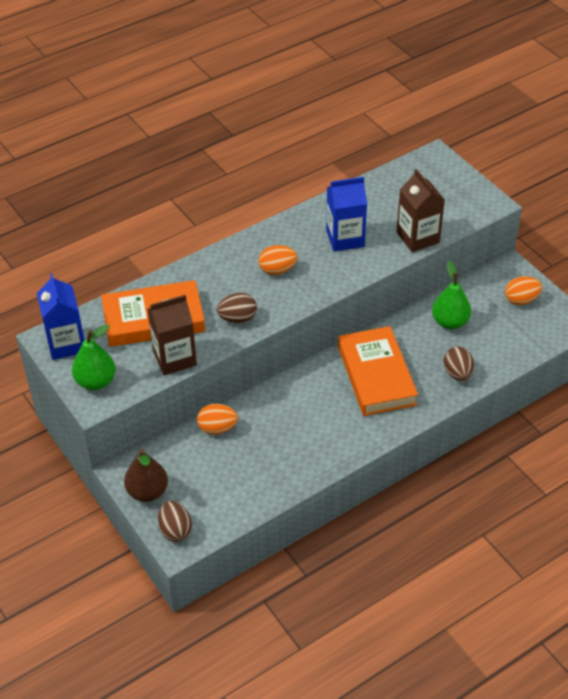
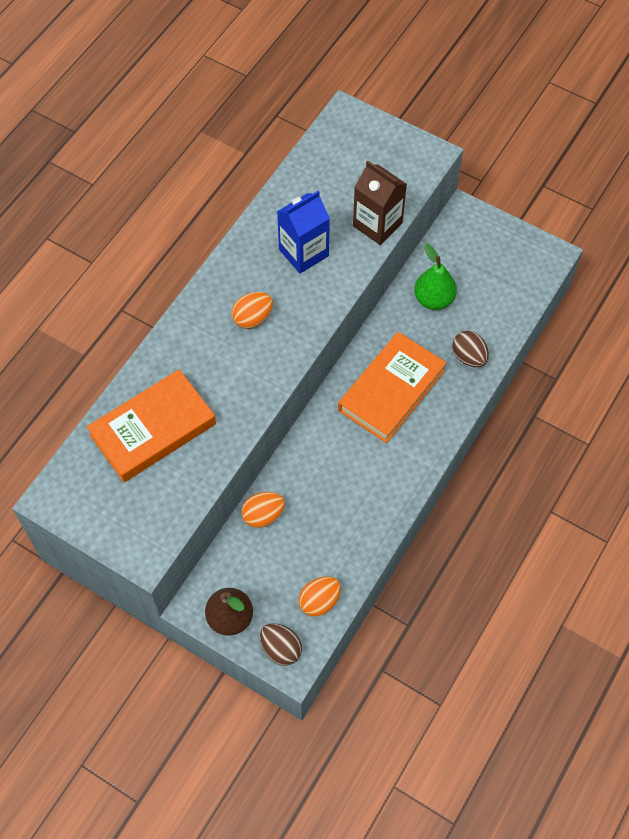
camera: 25 degrees left, 15 degrees up
(66, 344) = (75, 497): blue carton -> none
(96, 381) = (132, 530): green pear -> none
(174, 358) = (201, 469): brown carton -> none
(237, 318) = (242, 394): brown egg -> none
(376, 375) = (391, 390): orange book -> orange book turned 75 degrees clockwise
(521, 300) = (490, 247): orange egg -> orange egg (319, 601)

